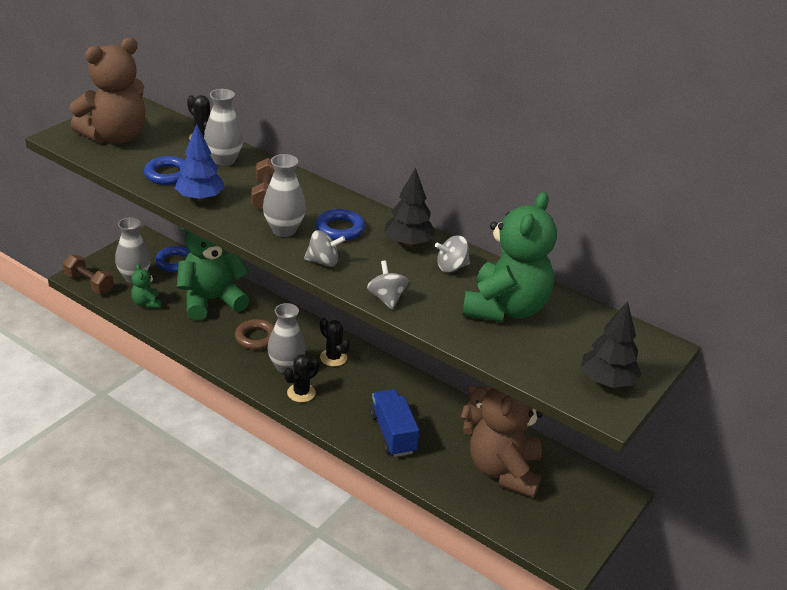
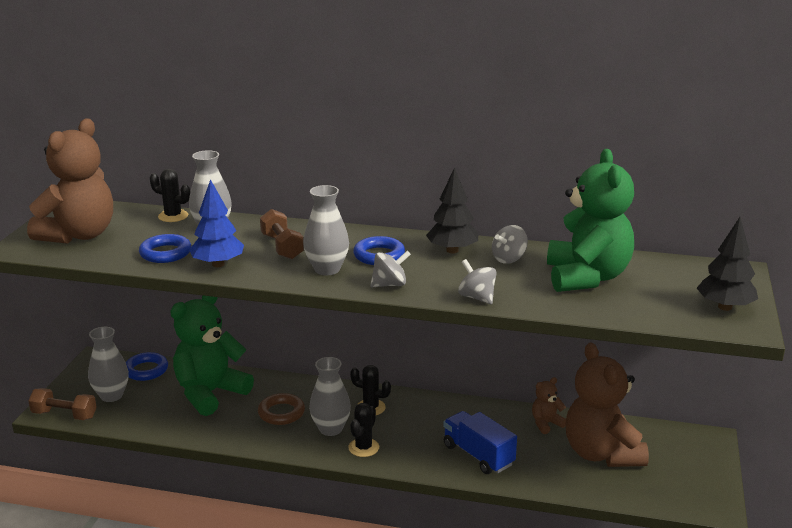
camera: 20 degrees left, 10 degrees down
(146, 303) = (142, 415): green teddy bear -> none

